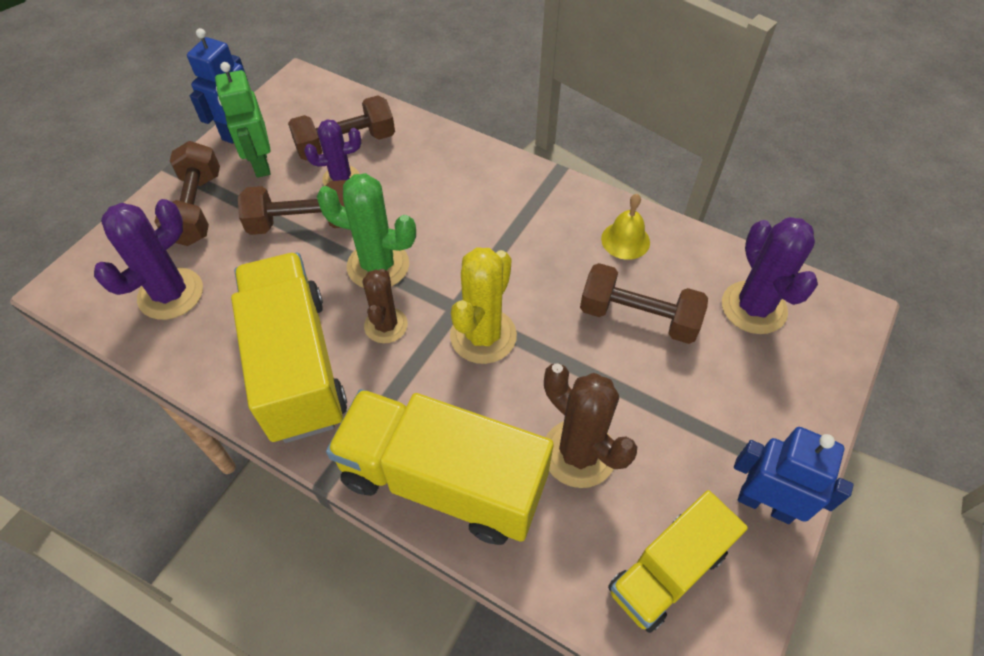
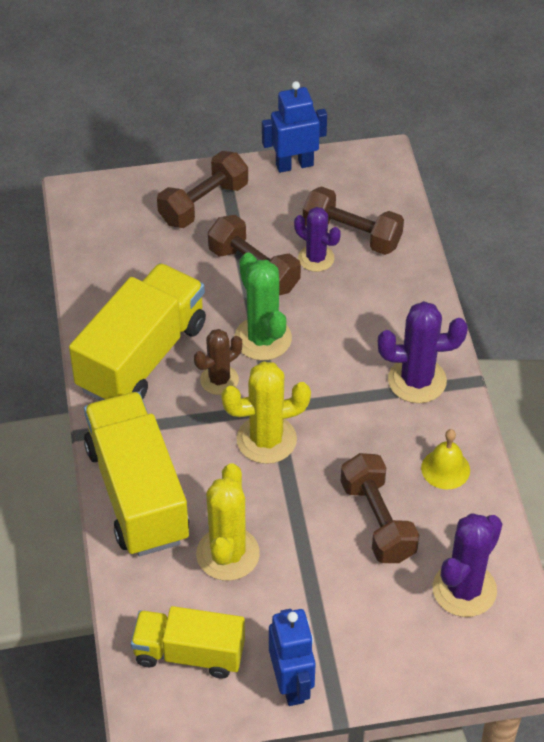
camera: 50 degrees right, 5 degrees down
(171, 294) = (126, 249): purple cactus -> purple cactus (417, 380)
(260, 163) = (279, 203): green robot -> none
(579, 453) = (227, 554): brown cactus -> yellow cactus

